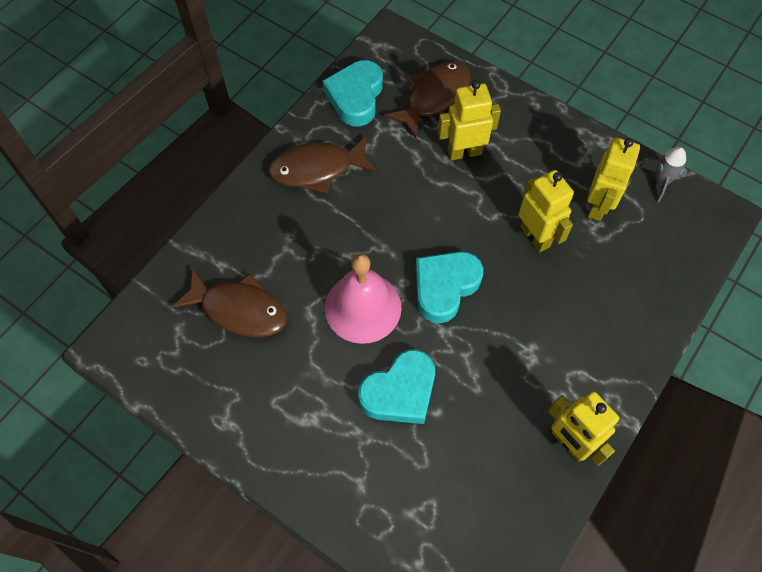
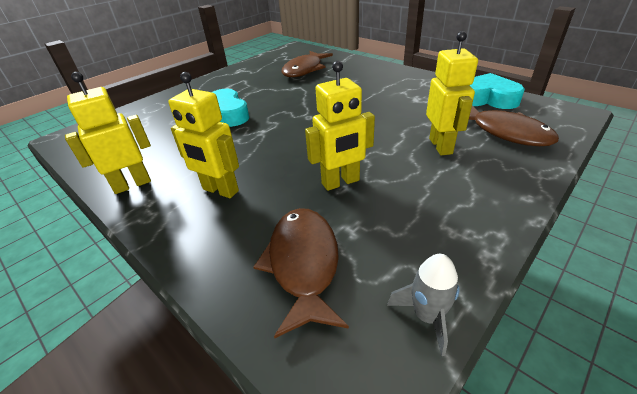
camera: 100 degrees right, 25 degrees down
(317, 169) = (409, 86): brown fish -> brown fish (303, 264)
(363, 307) = (293, 102): pink bell -> none
(445, 287) = (299, 132): turquoise heart -> none
(598, 206) = (379, 235): yellow robot -> yellow robot (220, 190)

